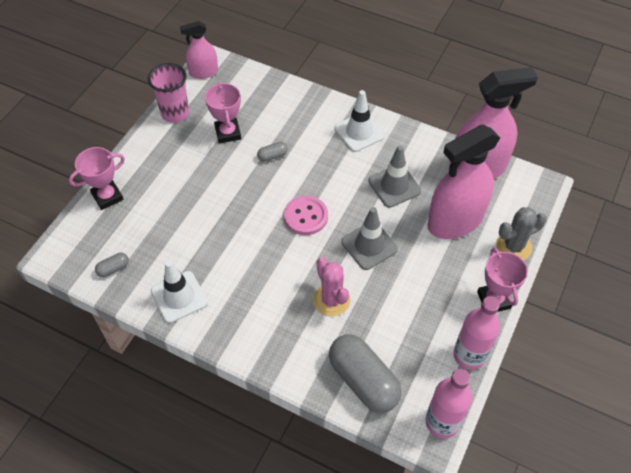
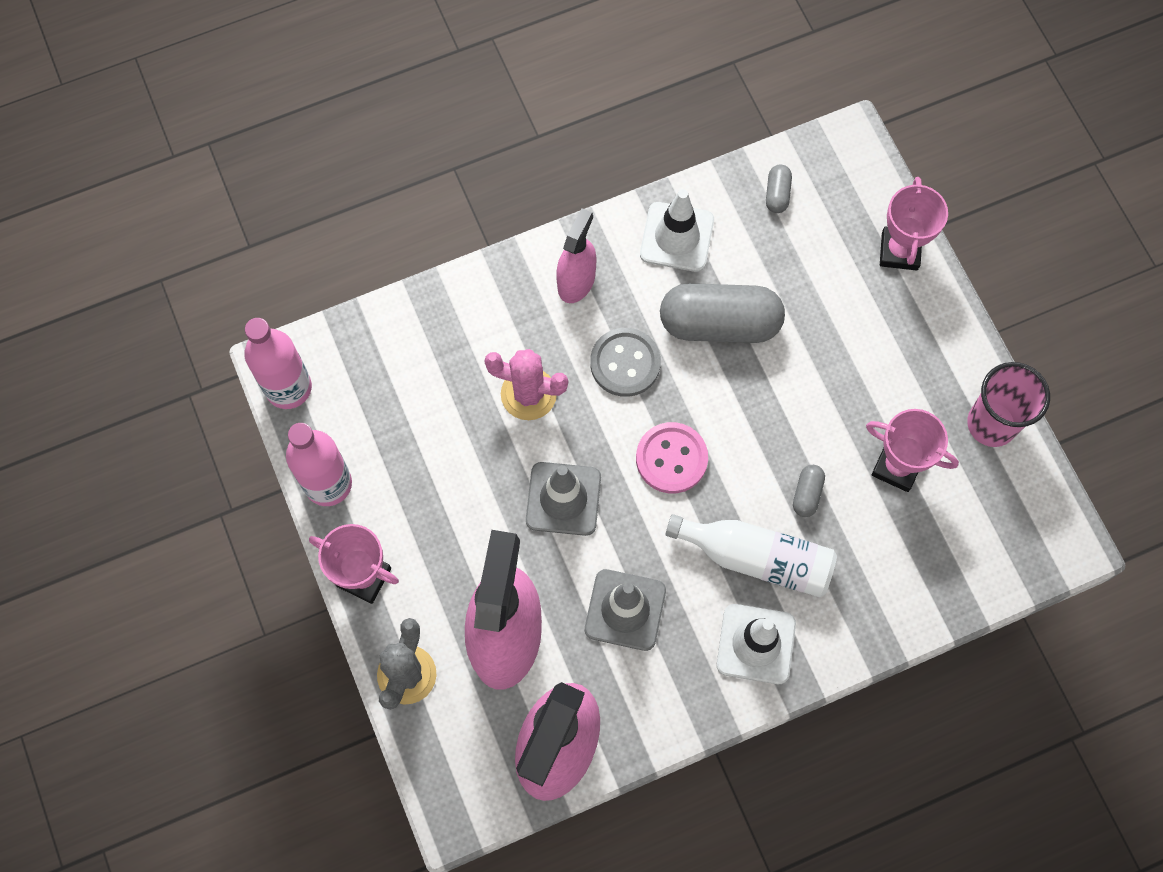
camera: 130 degrees right, 15 degrees up
(203, 72) = (1050, 518): pink spray bottle -> pink spray bottle (576, 281)
(274, 269) = (625, 363): none -> grey button
(321, 155) = (757, 558): none -> white bottle
(363, 380) = (404, 348): grey capsule -> grey capsule (719, 323)

